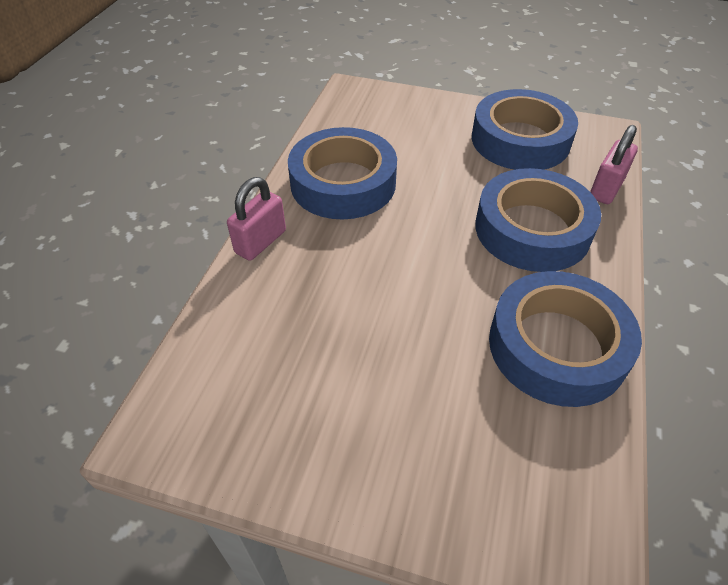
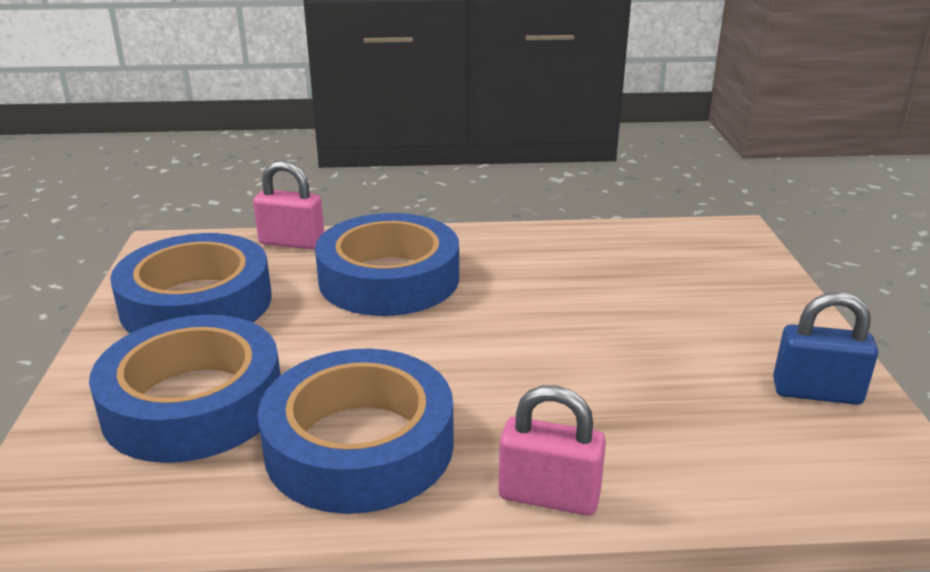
camera: 110 degrees left, 20 degrees down
(265, 437) = (816, 392): none -> blue padlock
(557, 346) = (550, 254): blue tape -> blue tape (193, 403)

